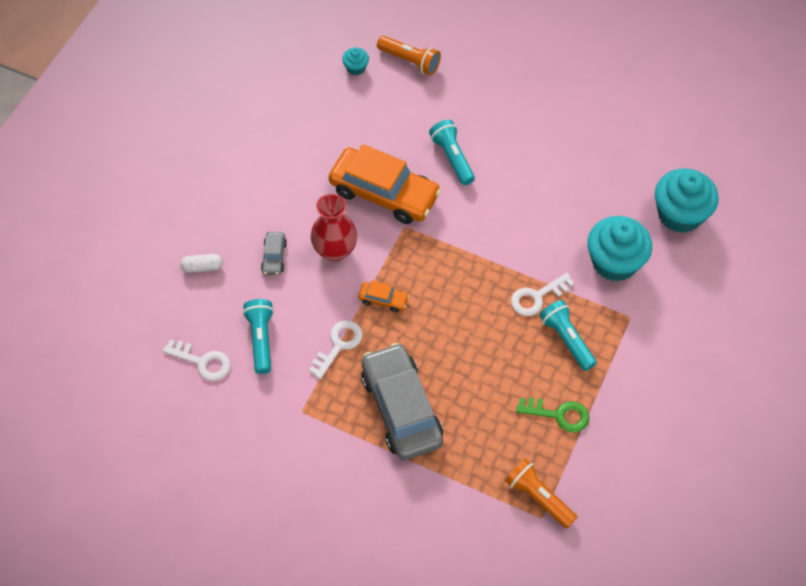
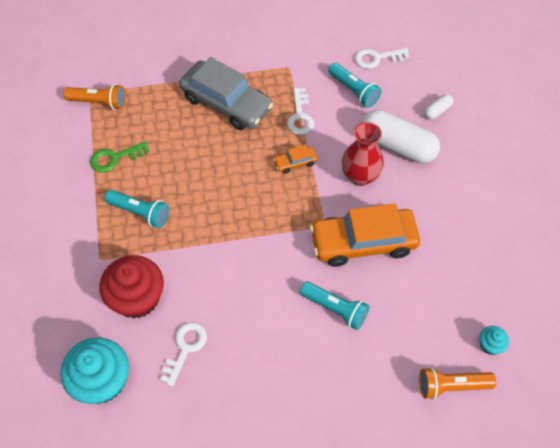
camera: 145 degrees right, 0 degrees up
(274, 257) = (397, 146): grey car -> white capsule
(537, 297) = (183, 231): white key -> white key (185, 348)
(614, 262) = (137, 298): turquoise cupcake -> red cupcake

